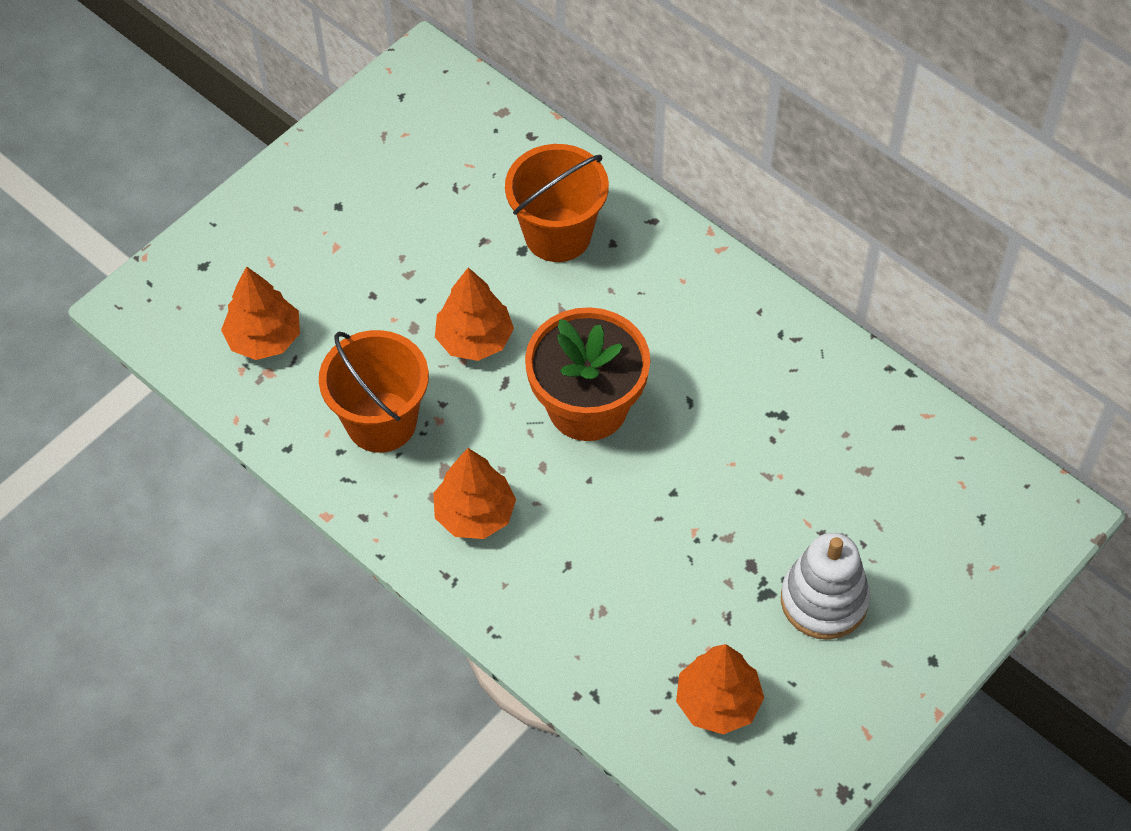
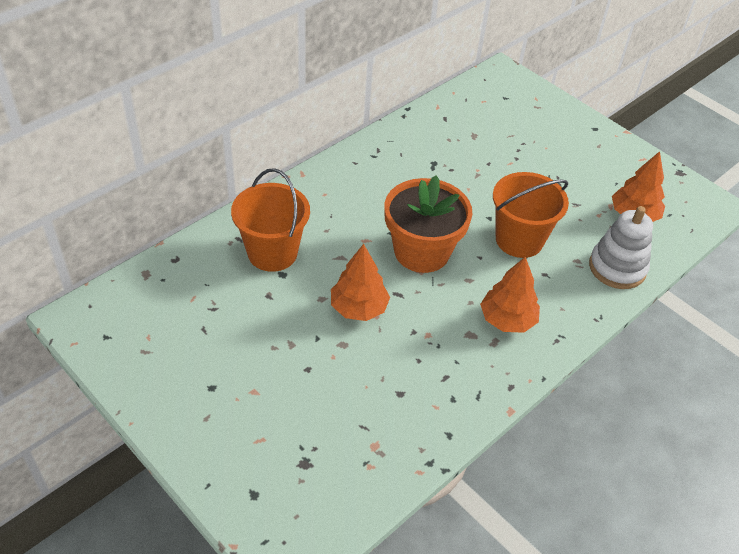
camera: 90 degrees left, 10 degrees down
(264, 338) = (340, 447): orange tree -> none
(381, 422) = (427, 370): orange bucket -> orange bucket (519, 240)
(824, 600) = (561, 163): white stacking toy -> white stacking toy (617, 267)

